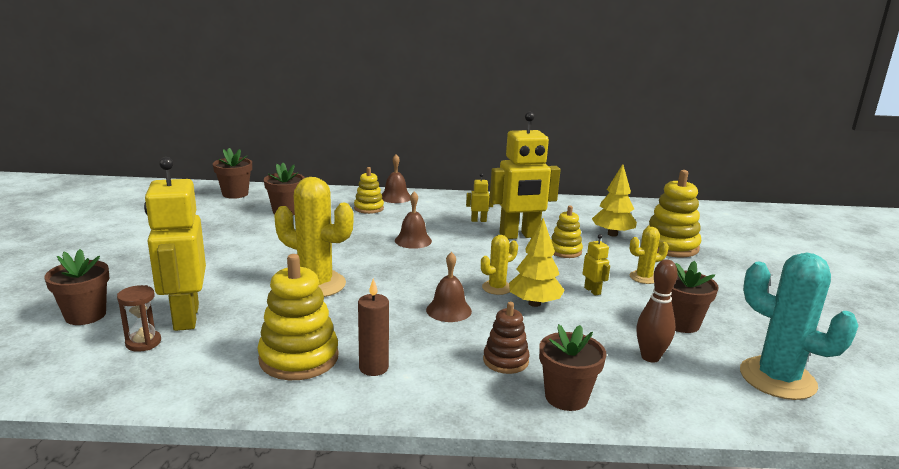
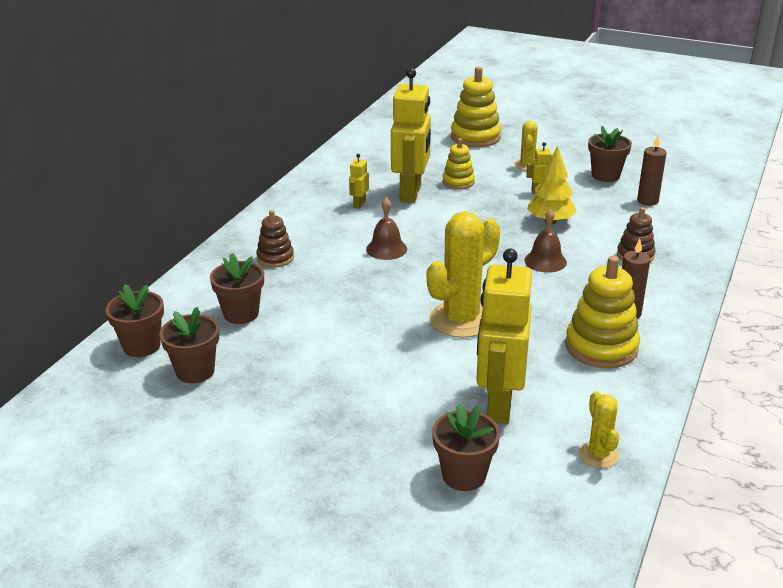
camera: 65 degrees left, 10 degrees up
(143, 343) = (542, 434): brown hourglass -> none
(185, 317) = (498, 405): yellow robot -> yellow robot turned 90 degrees clockwise
(369, 208) = (275, 258): yellow stacking toy -> brown stacking toy
(395, 197) = (253, 236): brown bell -> none
(497, 288) = (514, 230): yellow cactus -> yellow cactus (598, 455)
(566, 397) = (689, 245): brown flower pot -> brown flower pot (195, 371)
(612, 234) = (436, 152): yellow tree -> none
(650, 357) = (647, 201): brown bowling pin -> brown candle
(777, 378) = (685, 170): turquoise cactus -> none

